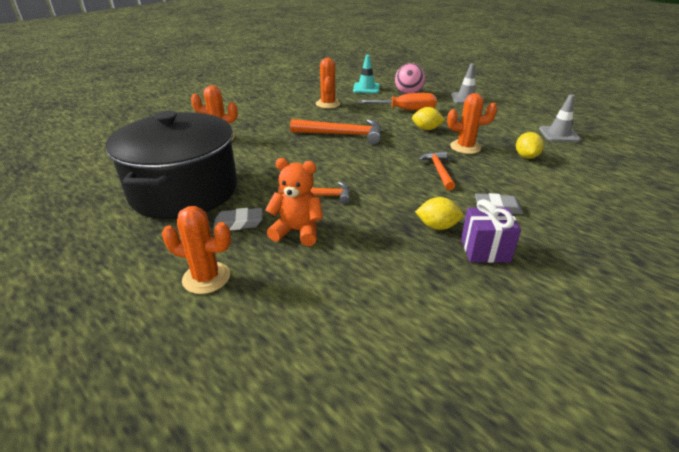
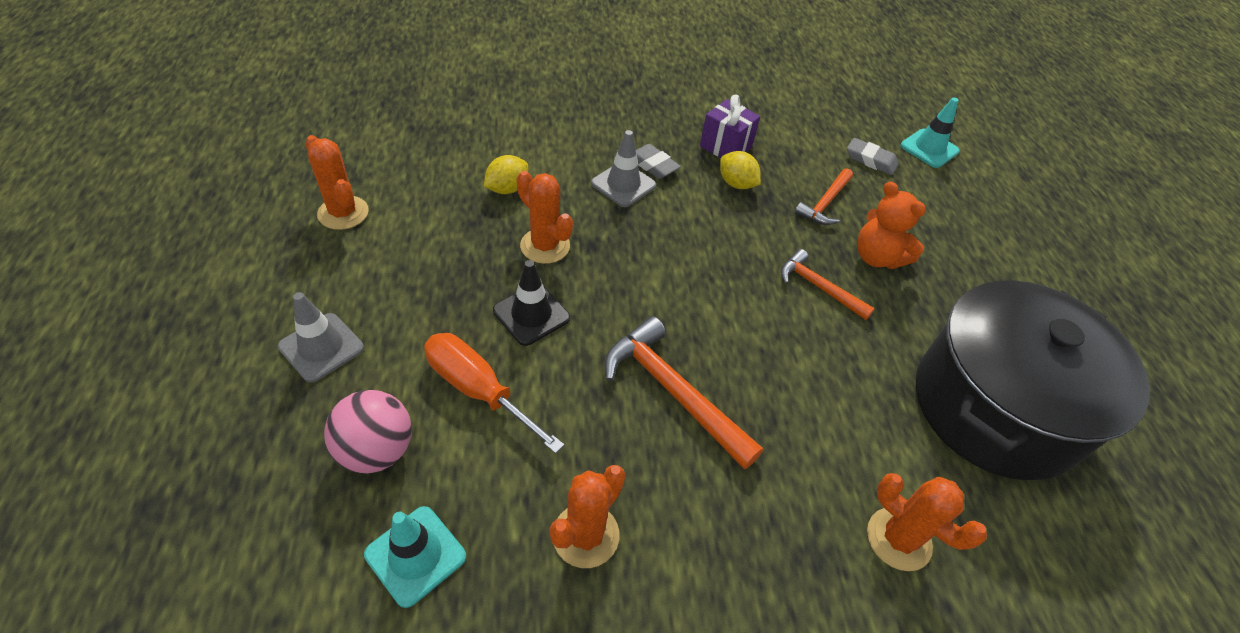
camera: 145 degrees left, 15 degrees up
(206, 278) = (989, 260): orange cactus -> orange cactus (343, 213)
(238, 223) = (936, 304): grey eraser -> grey eraser (870, 160)
(324, 390) = (929, 148): none -> turquoise traffic cone
(426, 129) = (531, 314): yellow lemon -> black traffic cone
(438, 170) = (638, 235): orange hammer -> orange hammer (825, 203)
(559, 134) = (394, 187): grey traffic cone -> grey traffic cone (623, 184)

